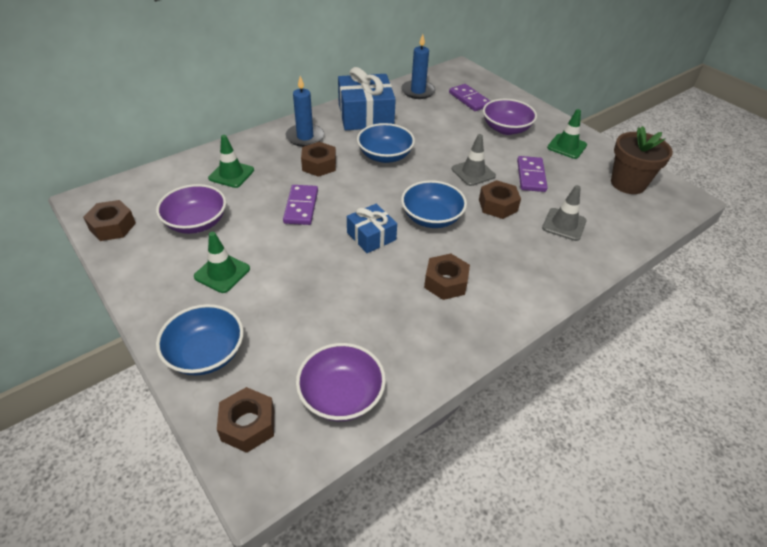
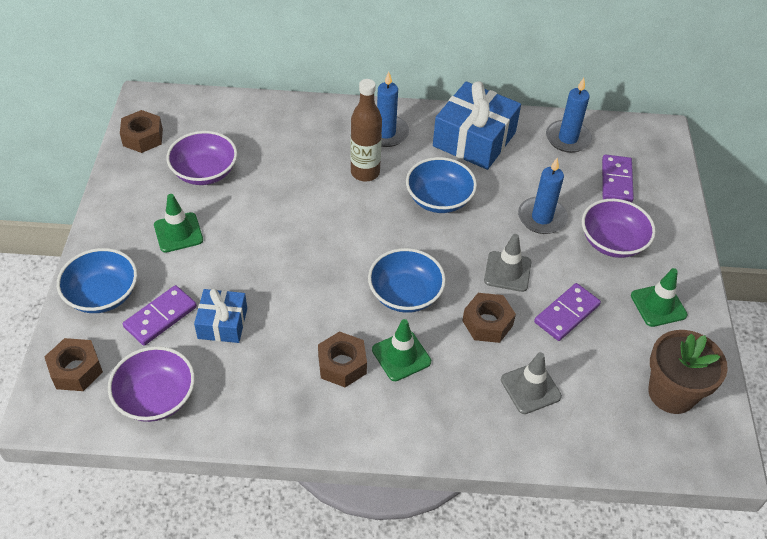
camera: 40 degrees right, 5 degrees up
(231, 174) = (279, 138): green traffic cone -> green traffic cone (401, 356)
(301, 207) = (302, 208): purple domino -> purple domino (160, 317)
(319, 165) = (365, 172): brown nut -> brown bottle
(371, 236) = (329, 277): blue gift -> blue gift (222, 323)
(455, 136) = (542, 218): none -> blue candle

